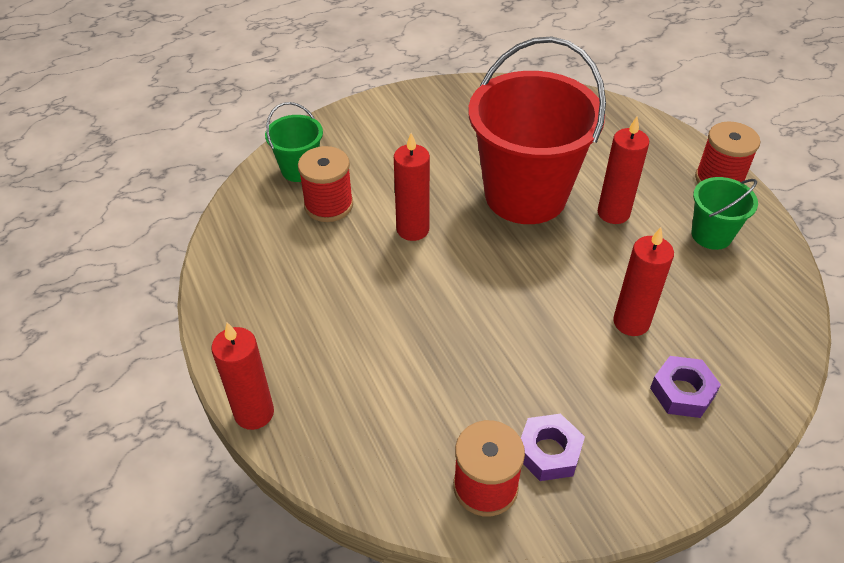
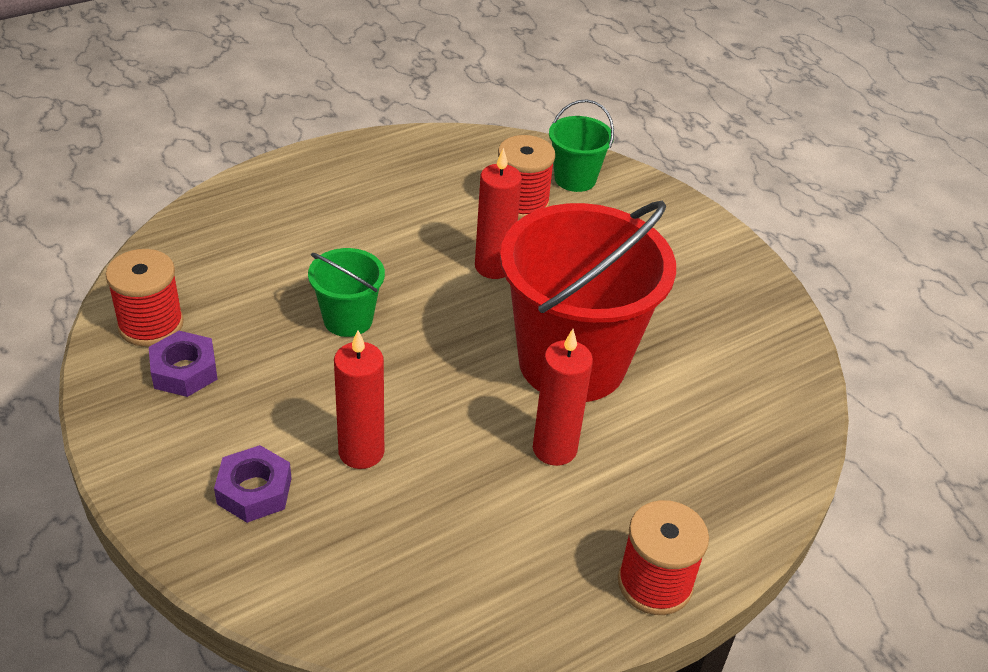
camera: 80 degrees right, 5 degrees down
(254, 413) = (246, 179): red candle -> none
(711, 235) = (529, 557): green bucket -> green bucket (348, 319)

